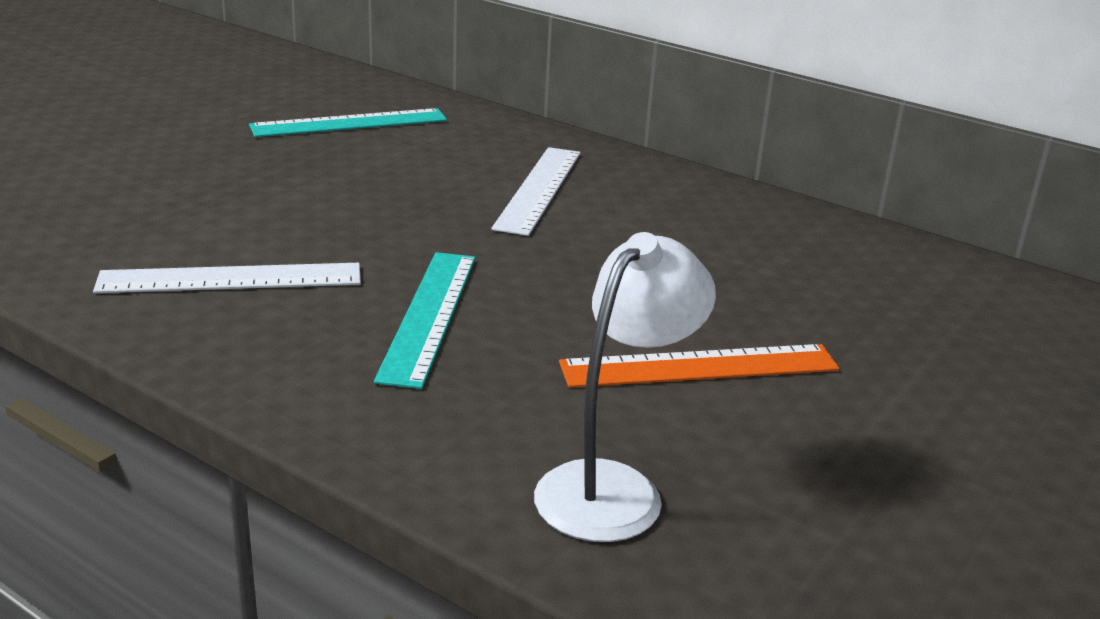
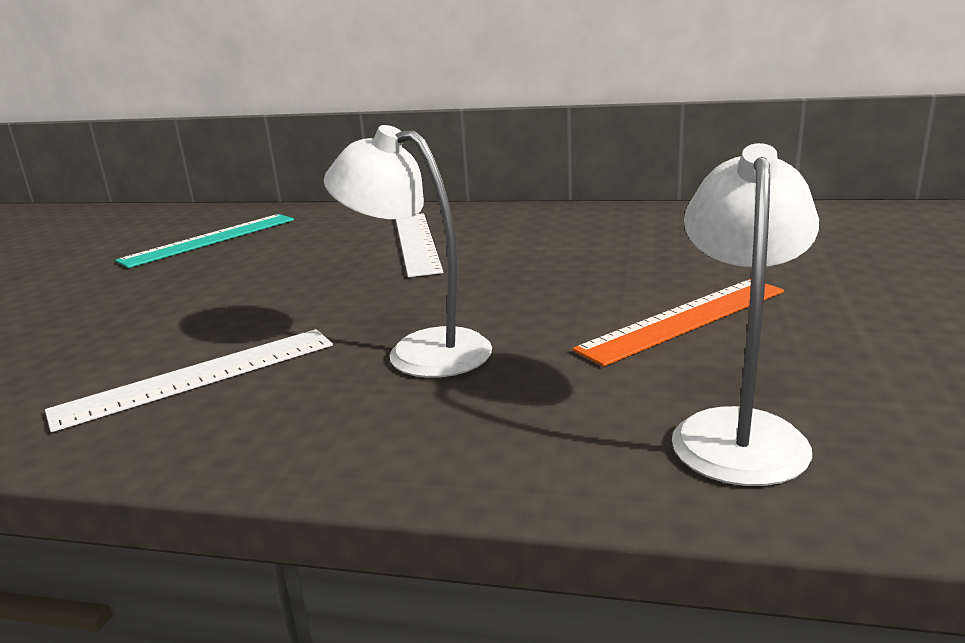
camera: 20 degrees left, 5 degrees down
(429, 315) = (420, 350): turquoise ruler -> white lamp

